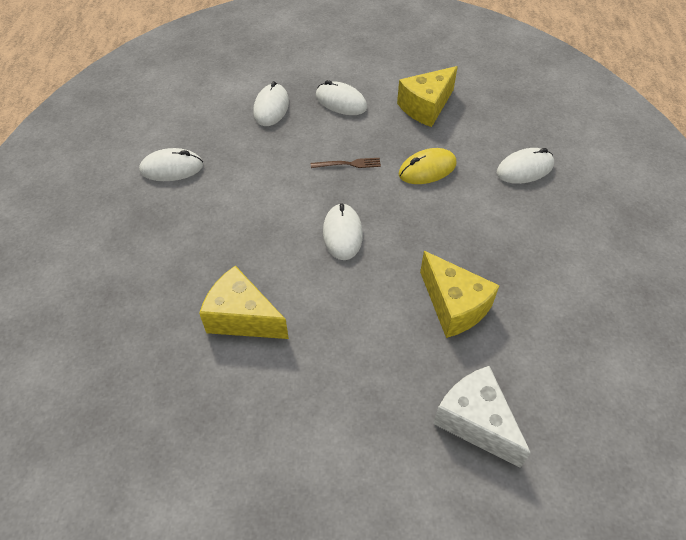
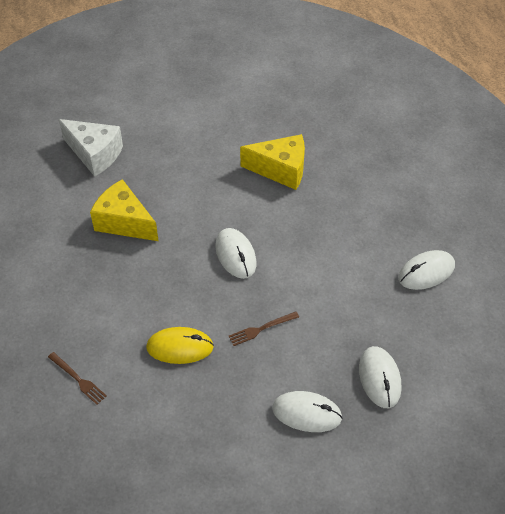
camera: 160 degrees right, 0 degrees up
(426, 107) = (205, 437): yellow cheese -> none
(427, 169) = (180, 347): yellow mouse -> yellow mouse turned 45 degrees clockwise
(524, 169) = (78, 379): white mouse -> brown fork

